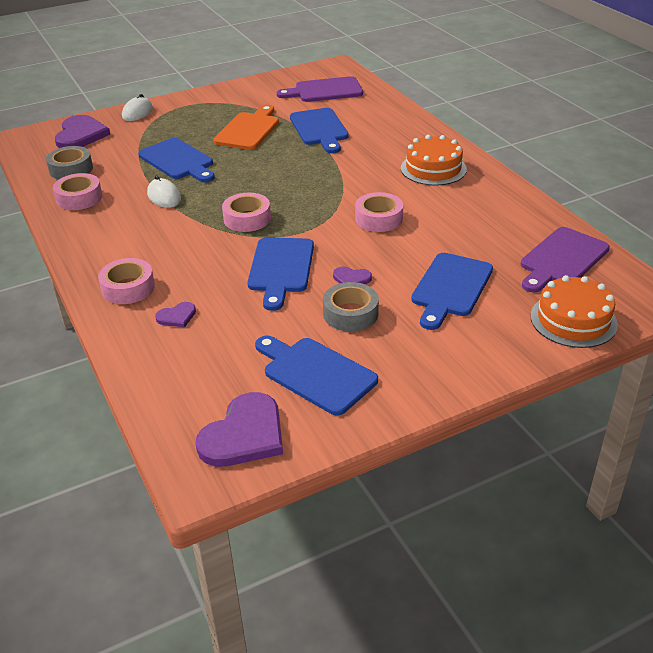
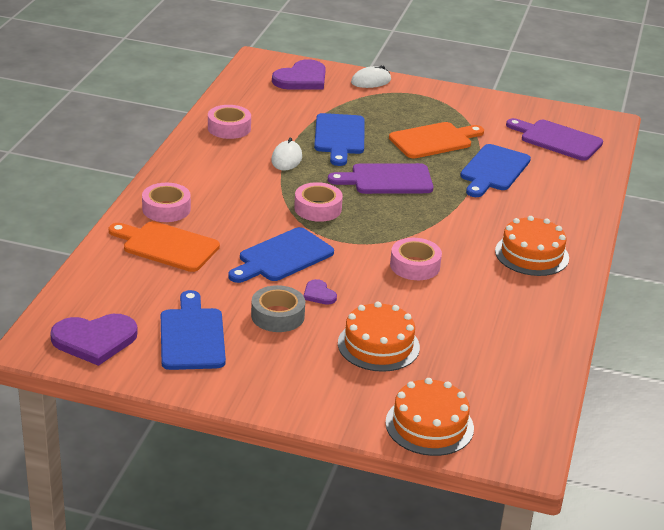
camera: 40 degrees right, 5 degrees down
(71, 169) = (255, 103): grey tape -> none
(177, 316) = (167, 246): purple heart -> orange cutting board
(450, 288) = (378, 345): blue cutting board -> orange cake
(562, 259) = (505, 382): purple cutting board -> purple cutting board (387, 180)

